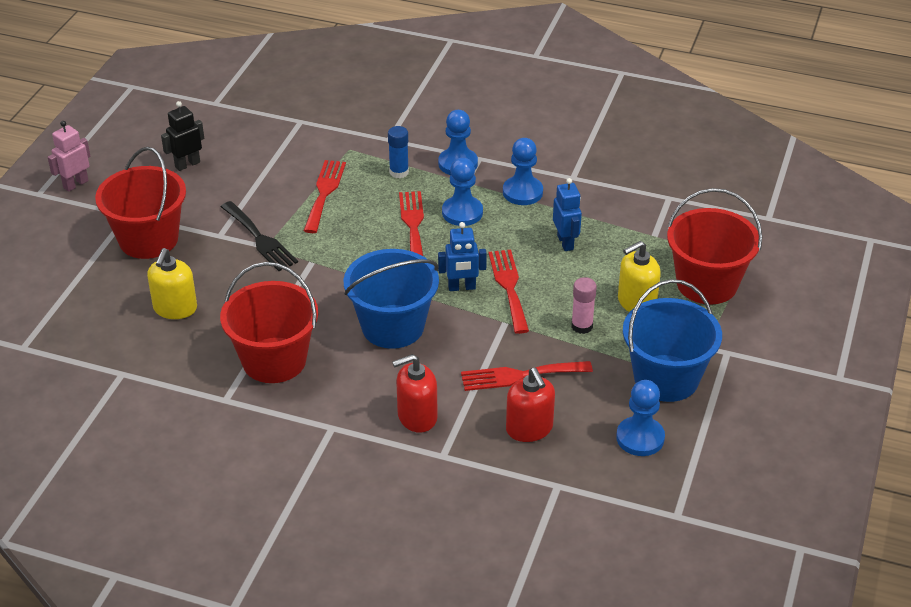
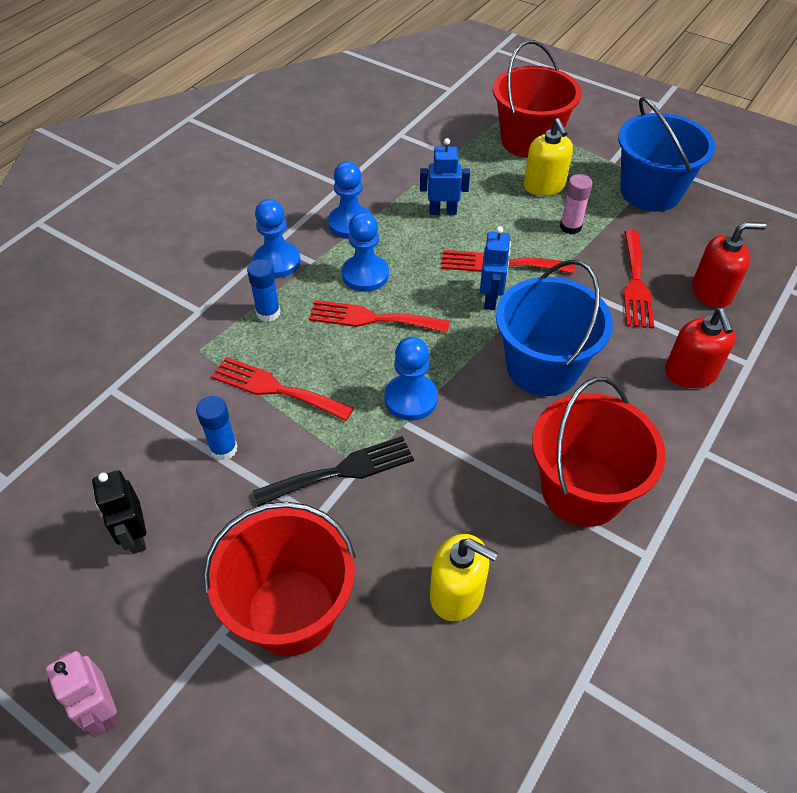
camera: 75 degrees left, 10 degrees up
(264, 182) = (224, 449): none -> blue glue stick
(640, 438) = (726, 224): blue pawn -> blue pawn (411, 399)

